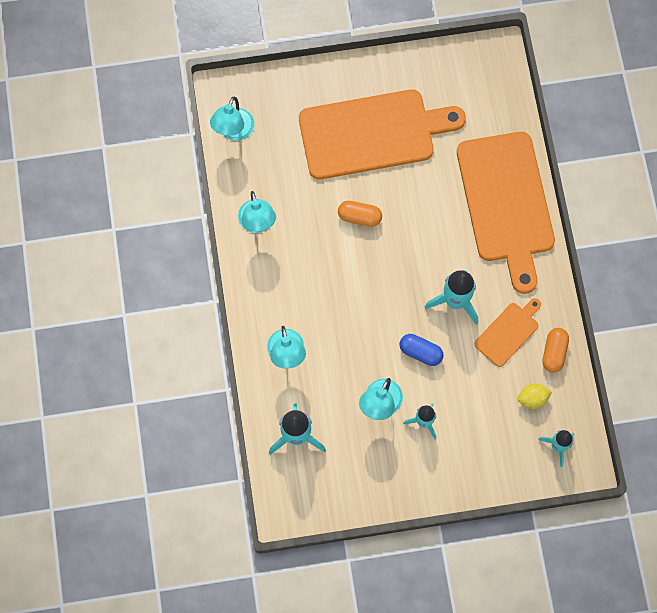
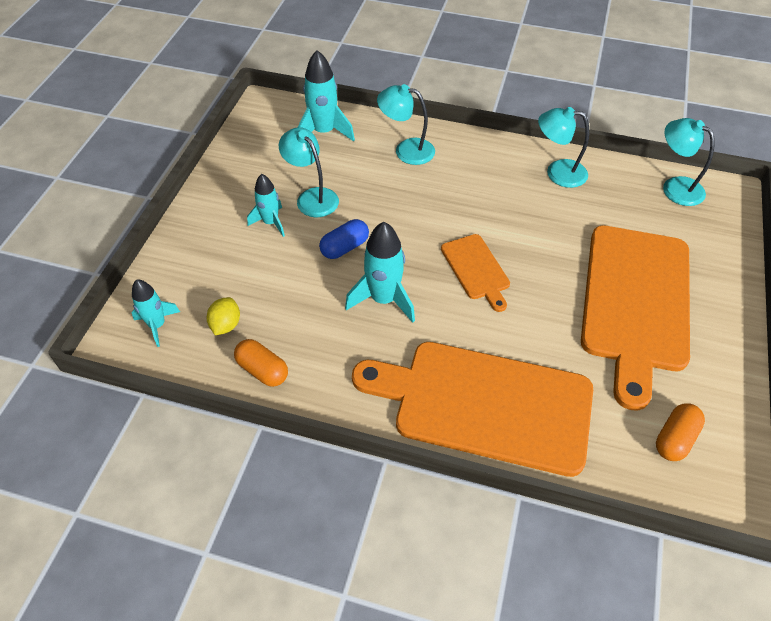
camera: 115 degrees right, 20 degrees down
(359, 217) = (530, 253): orange capsule -> orange capsule (675, 438)
(508, 332) = (316, 335): orange cutting board -> orange cutting board (476, 269)

